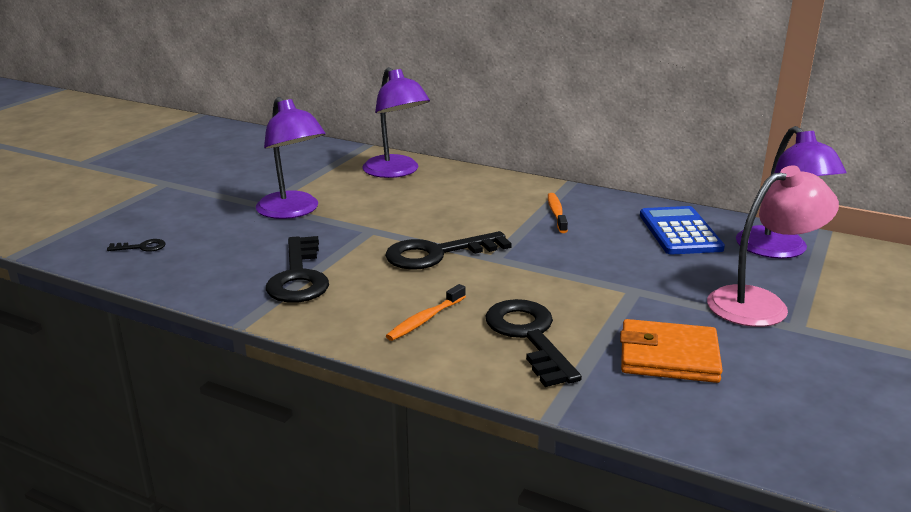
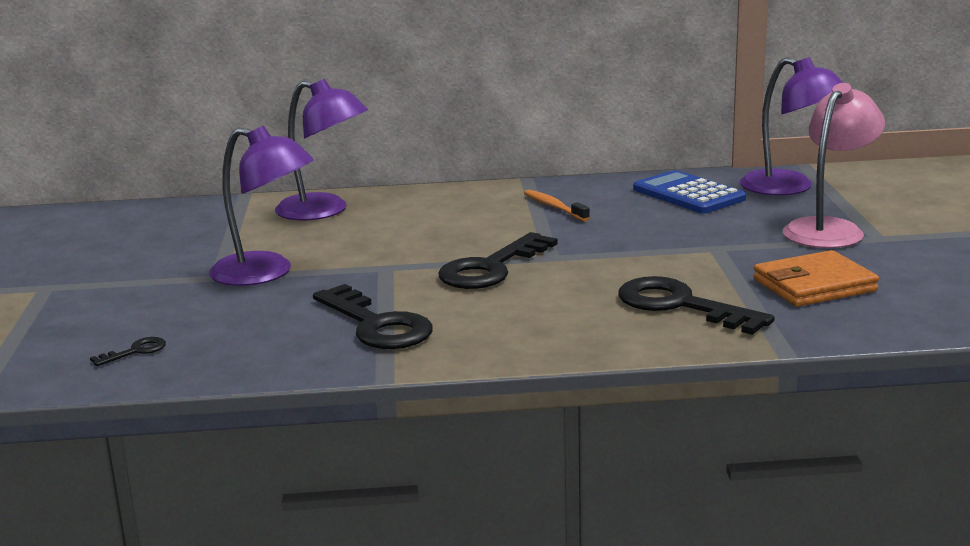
camera: 30 degrees left, 5 degrees down
(425, 319) = (566, 321): orange toothbrush -> none

